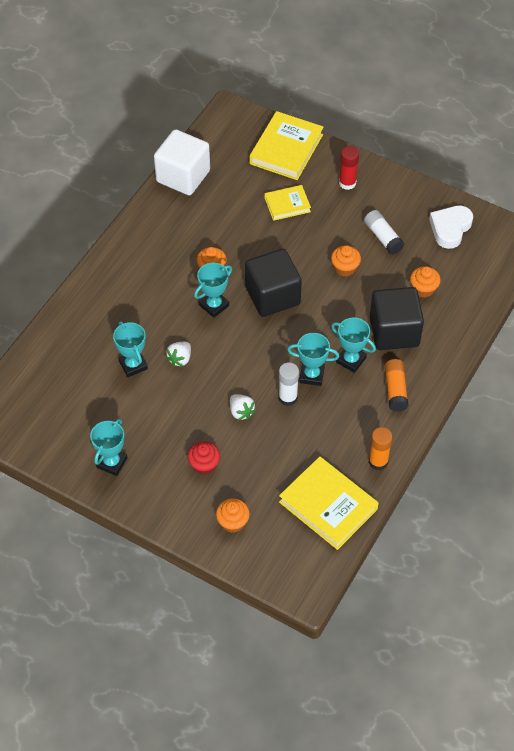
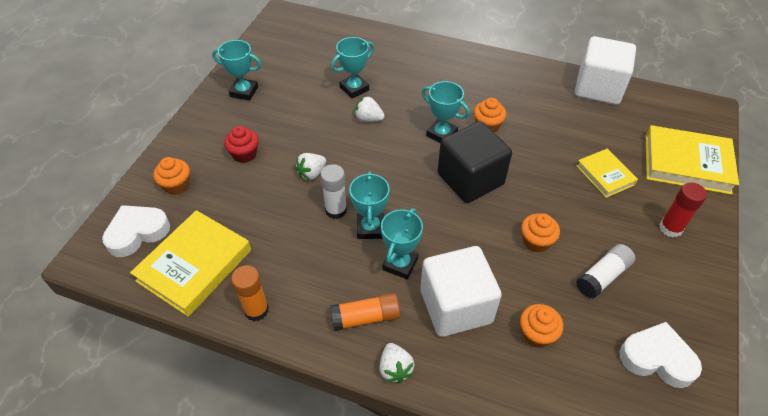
camera: 80 degrees right, 5 degrees down
(284, 552) = (137, 233): none -> white heart
(394, 331) = (456, 306): black cube -> white cube
(439, 377) = (395, 369): none -> white strawberry

